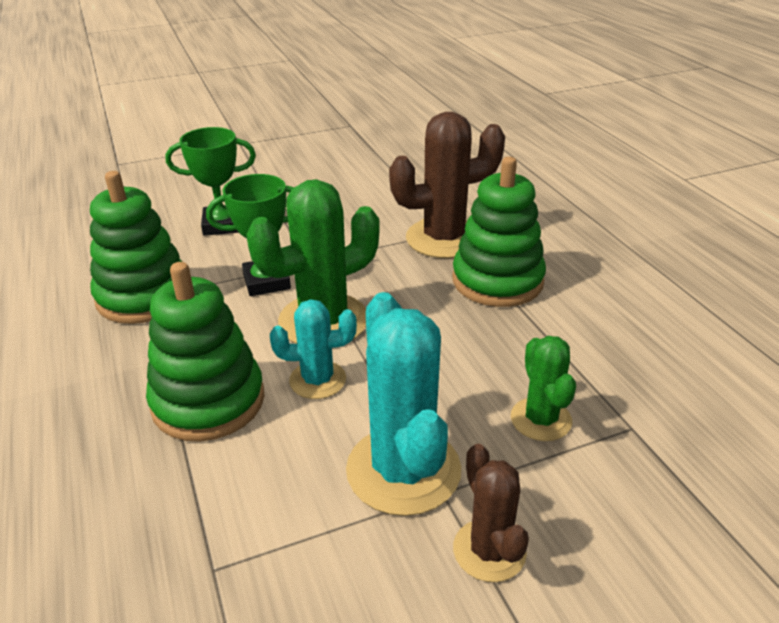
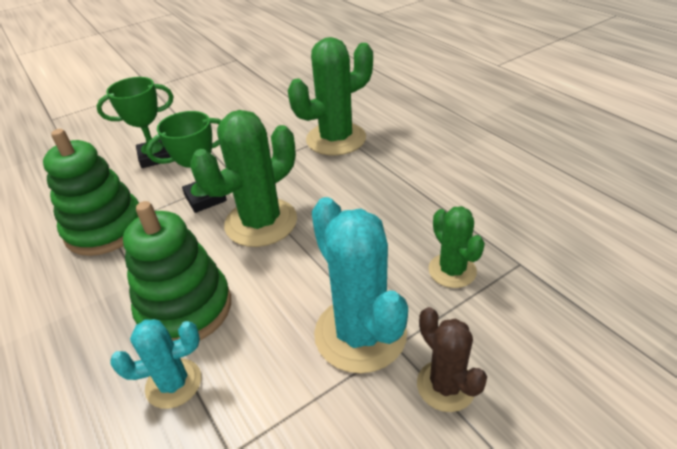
camera: 10 degrees left, 5 degrees up
(317, 380) = (270, 273): turquoise cactus -> turquoise cactus (173, 383)
(444, 238) = (336, 139): brown cactus -> green cactus
(497, 281) = (386, 166): green stacking toy -> none

